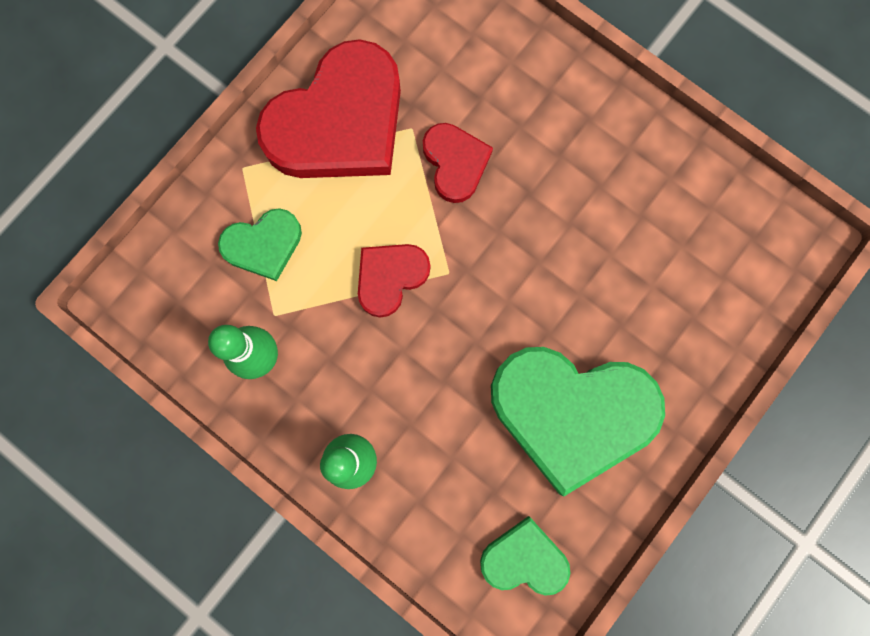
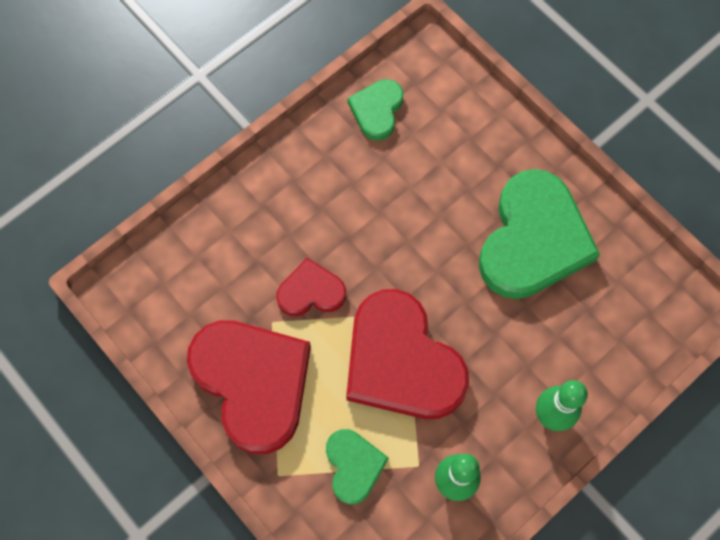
camera: 80 degrees left, 10 degrees down
(390, 277) = (401, 361): red heart -> red heart, size x1.98
(524, 559) = (642, 296): green heart -> green heart (377, 110)

